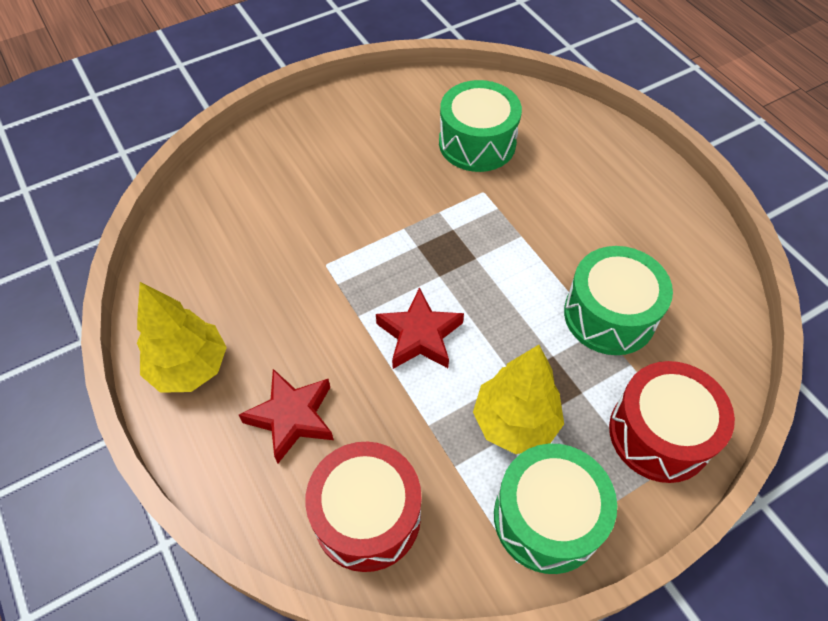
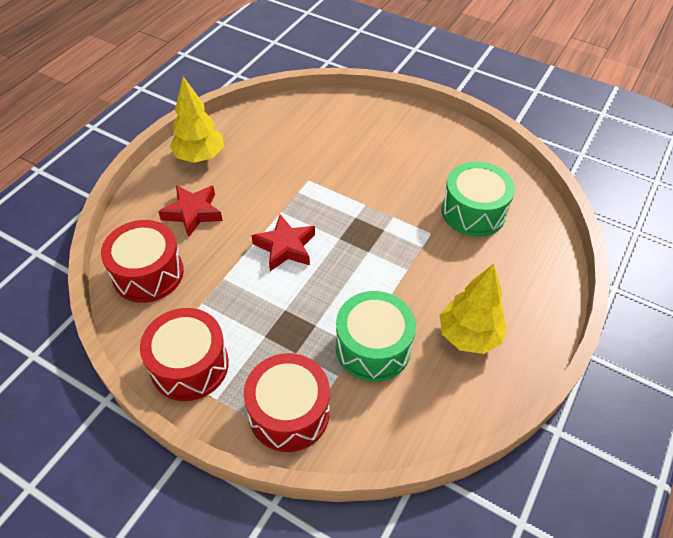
camera: 60 degrees right, 5 degrees down
(515, 422) = (250, 322): yellow tree -> yellow tree (468, 336)
(547, 518) = (189, 365): green drum -> red drum

